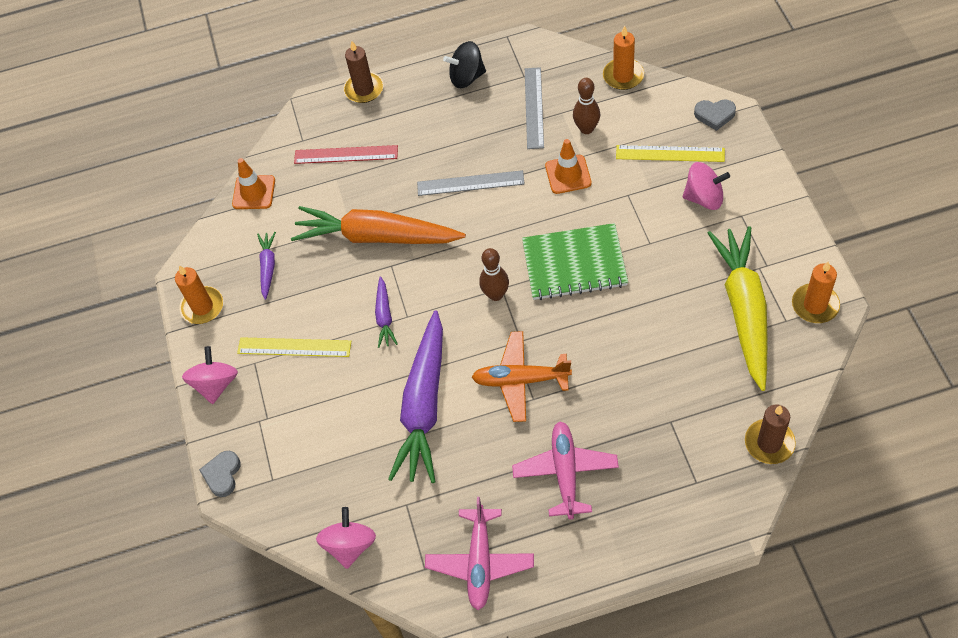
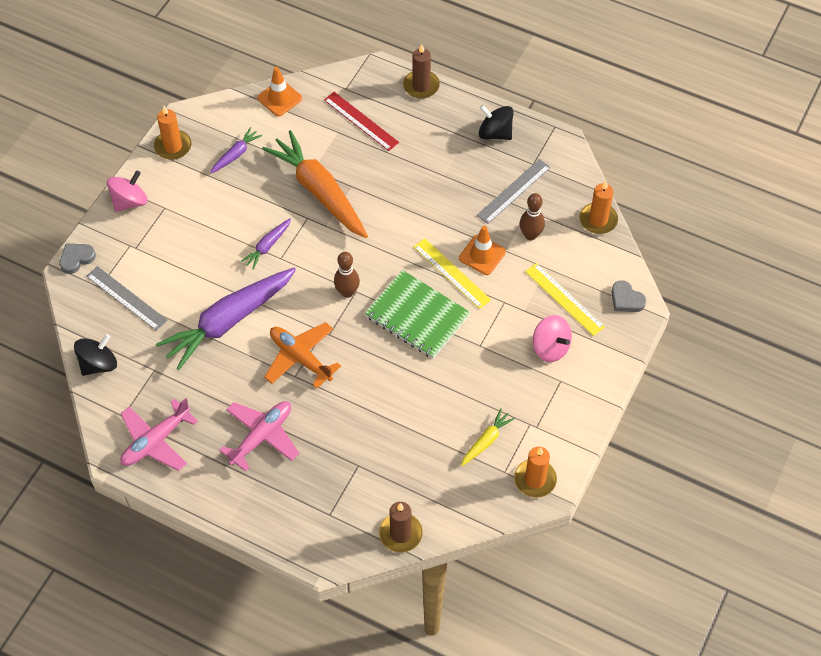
camera: 35 degrees right, 0 degrees up
(294, 347) = (196, 218): yellow ruler -> yellow ruler (452, 273)
(350, 545) = (98, 364): pink spinning top -> black spinning top
(470, 183) = (415, 207): grey ruler -> grey ruler (126, 298)
(744, 310) = (486, 441): yellow carrot -> yellow carrot, size x0.45

